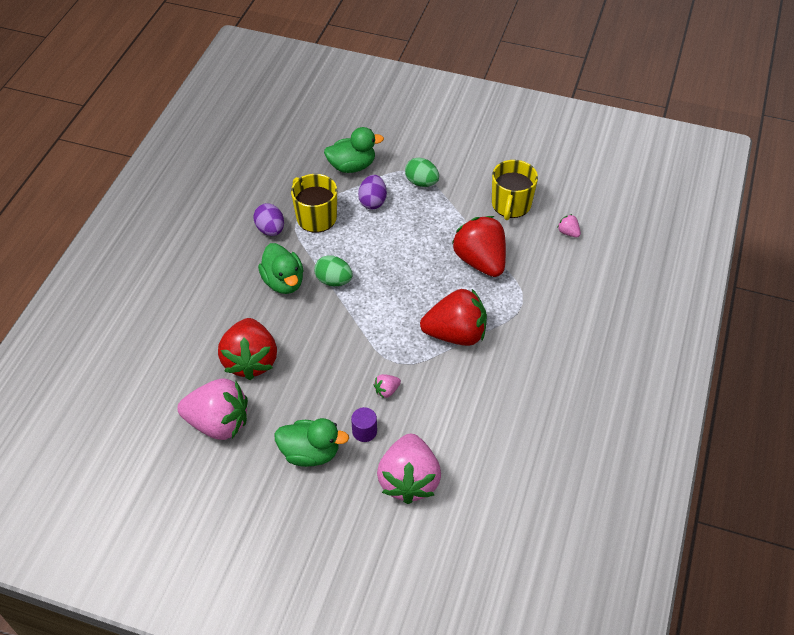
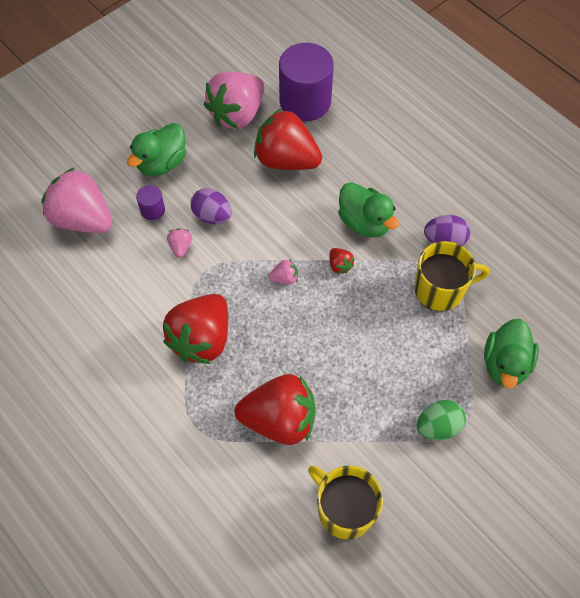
camera: 120 degrees right, 10 degrees up
(174, 378) = (305, 101): none -> purple cylinder
(283, 282) = (364, 222): green duck -> green duck turned 135 degrees counterclockwise
(334, 281) = (339, 265): green egg -> red strawberry
(372, 202) = (434, 357): purple egg -> purple egg (212, 216)
(568, 232) = (261, 550): pink strawberry -> pink strawberry (284, 278)

